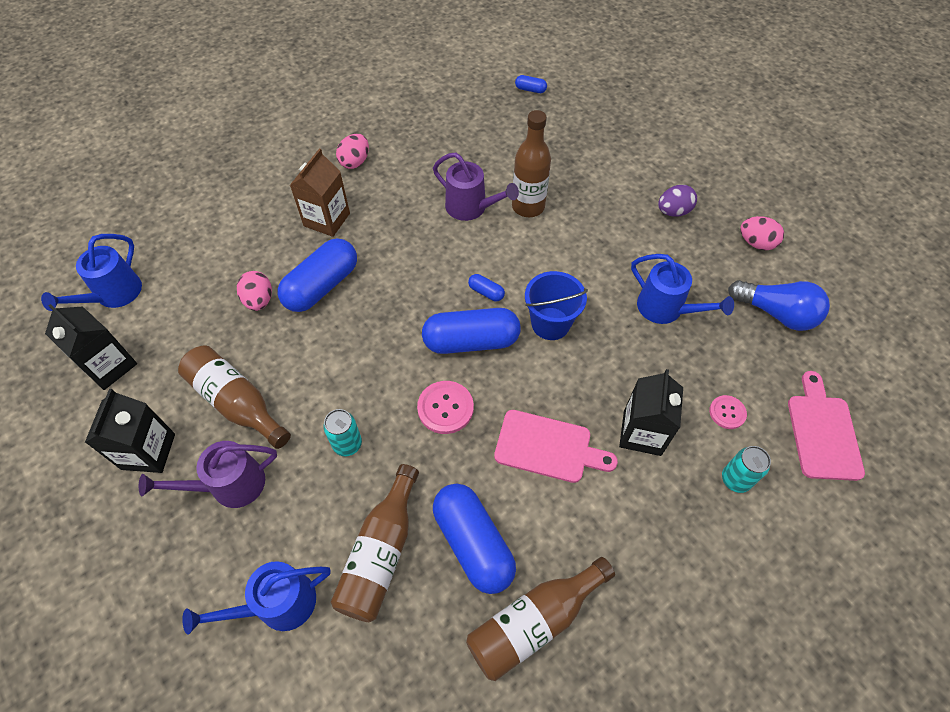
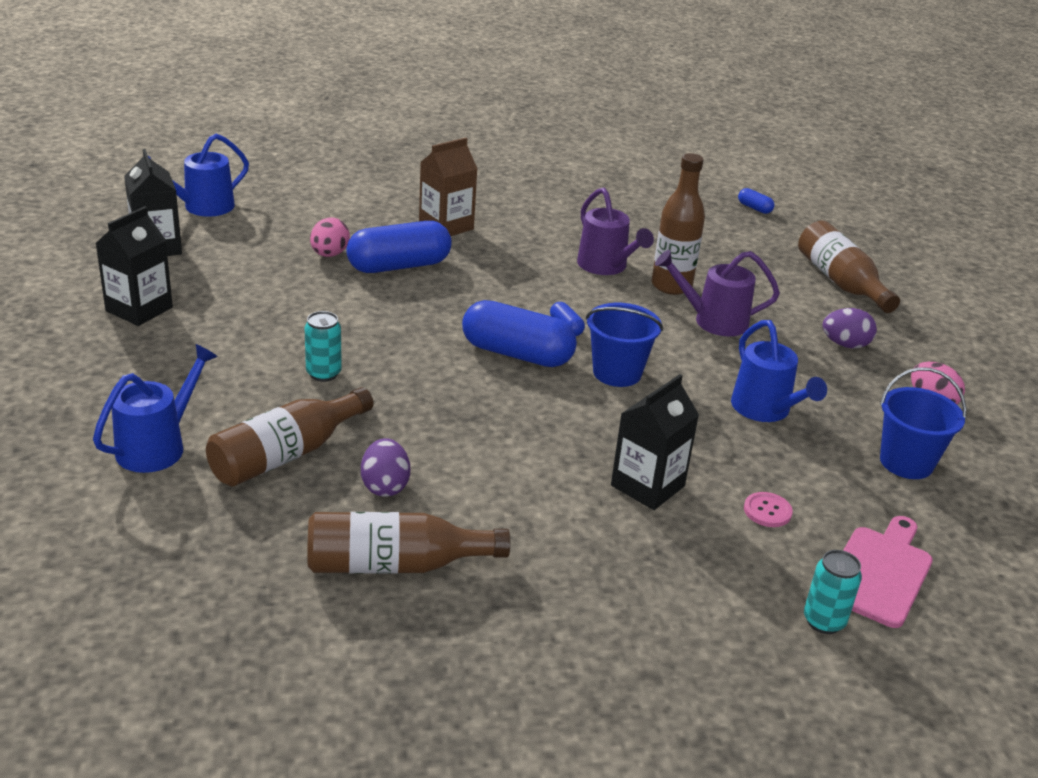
camera: 25 degrees right, 25 degrees down
(229, 485) = (189, 356): purple watering can -> purple watering can (713, 321)
(237, 402) = (246, 309): brown bottle -> brown bottle (840, 282)
(277, 604) = (158, 446): blue watering can -> blue watering can turned 120 degrees clockwise
(355, 162) = (511, 199): pink egg -> none
(445, 408) = (445, 387): pink button -> none
(473, 543) = (385, 486): blue capsule -> purple egg
(547, 447) = (529, 454): pink cutting board -> none
(735, 479) = (728, 563): turquoise can -> turquoise can (823, 621)
(776, 313) = (906, 462): blue light bulb -> blue bucket

